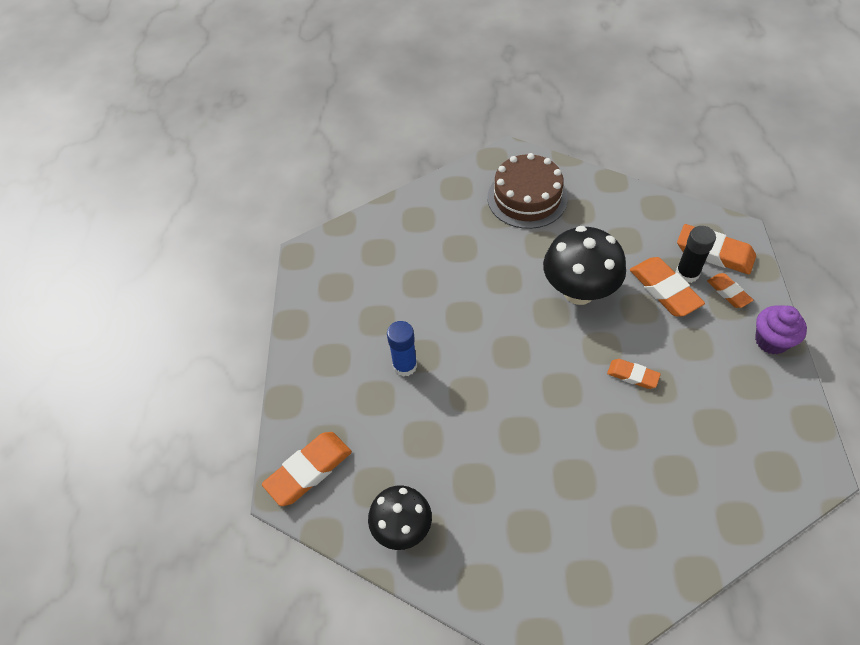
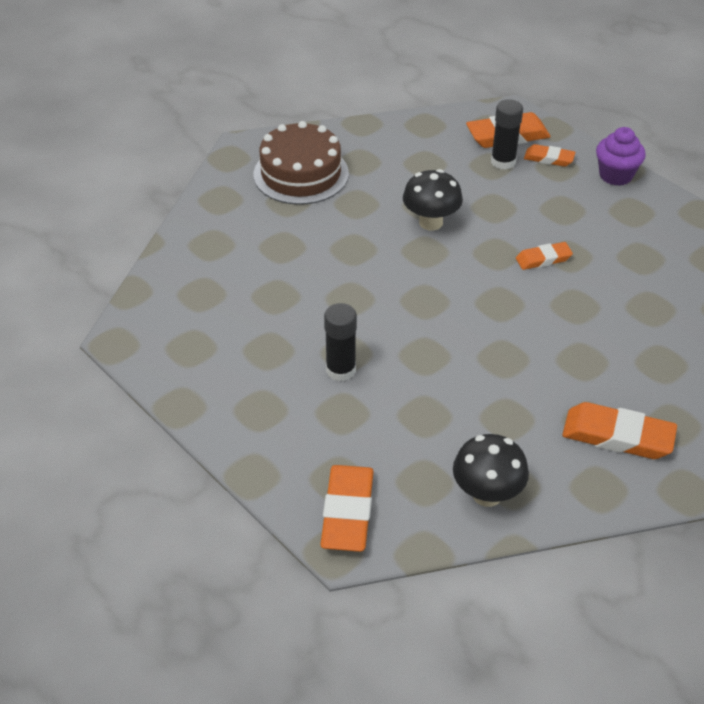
camera: 45 degrees left, 10 degrees down
(405, 365) = (341, 370): blue glue stick -> black glue stick
(579, 291) = (431, 222): black mushroom -> black mushroom, size x0.66
(664, 290) = (499, 183): orange eraser -> orange eraser (617, 436)

